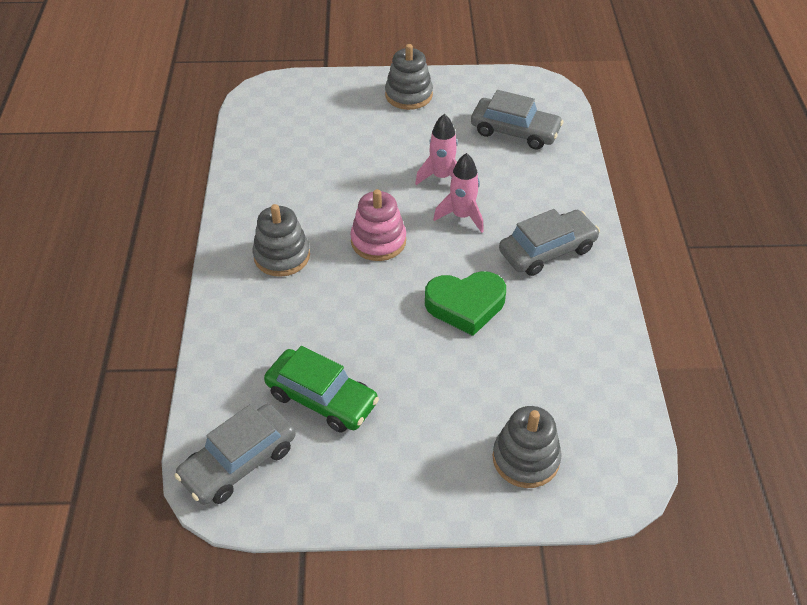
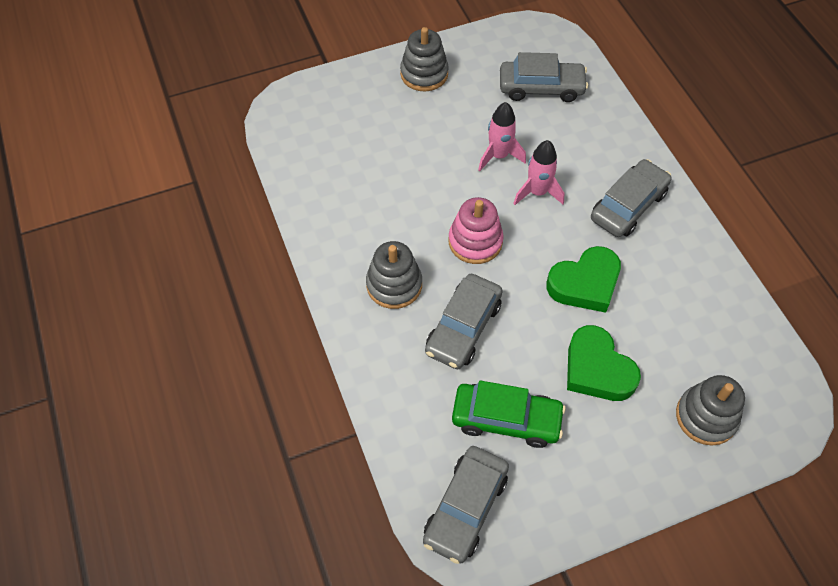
camera: 20 degrees left, 10 degrees up
(325, 309) = (463, 327): none -> grey car
(436, 382) = (597, 369): none -> green heart

